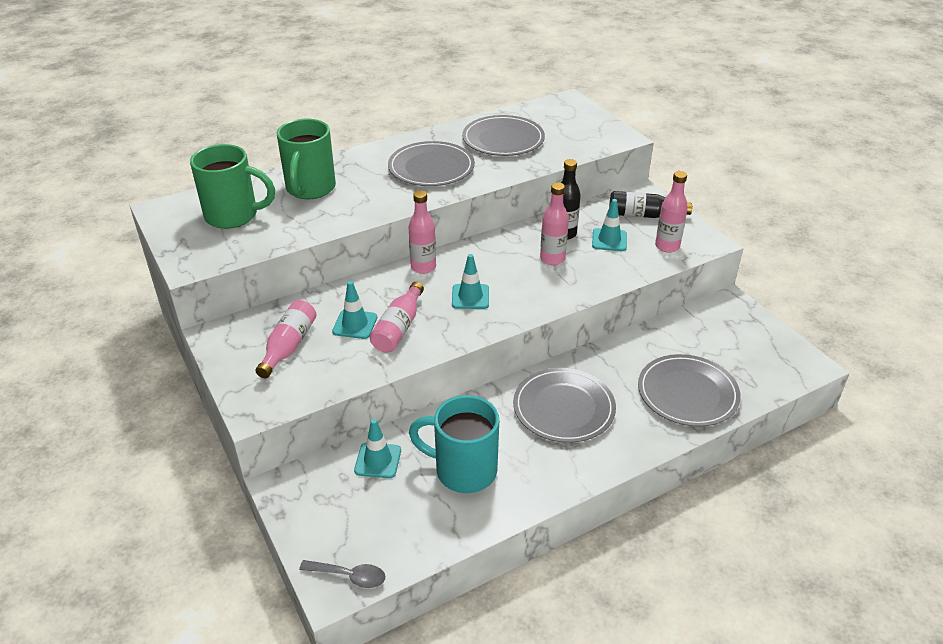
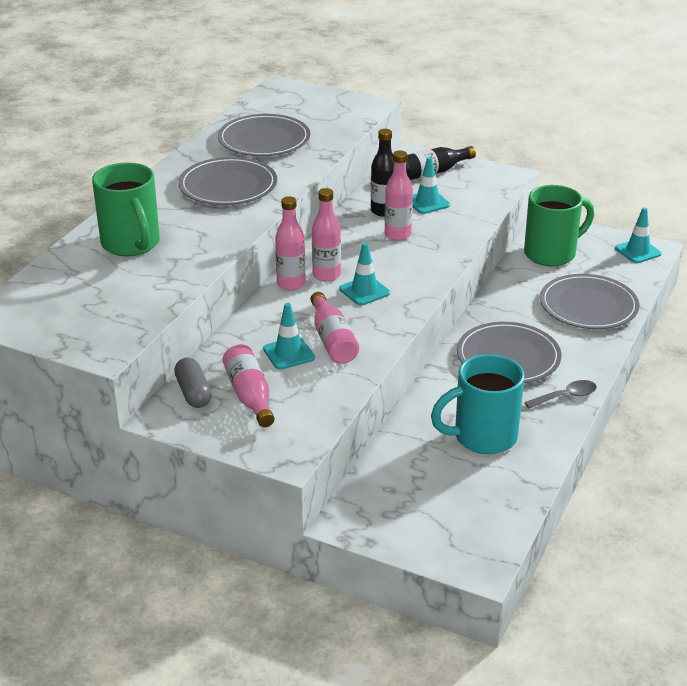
camera: 35 degrees left, 5 degrees down
(233, 216) = (85, 295): green mug -> green mug (551, 254)
(256, 325) = (193, 392): none -> grey capsule
(349, 576) = (483, 552): grey spoon -> grey spoon (566, 396)
(378, 460) = (404, 463): turquoise traffic cone -> turquoise traffic cone (638, 251)
(667, 246) = (480, 191): pink bottle -> pink bottle (326, 275)

